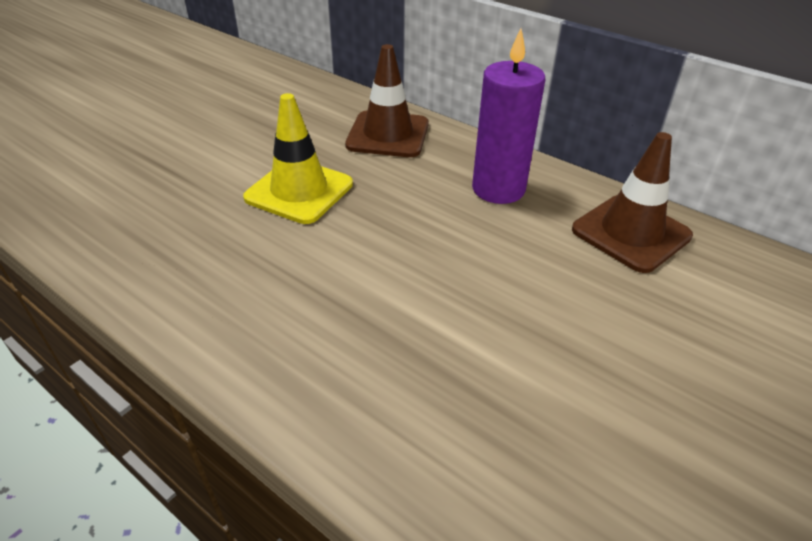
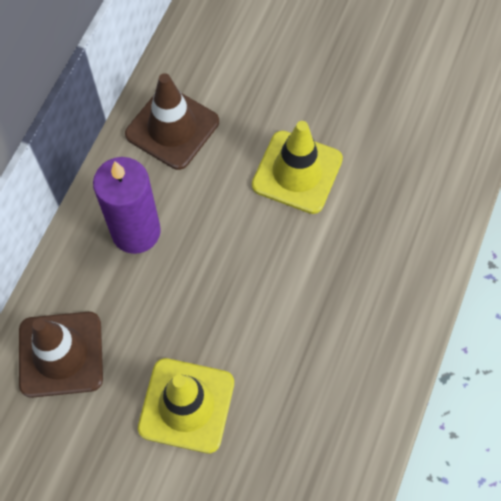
camera: 105 degrees left, 25 degrees up
(554, 330) = (297, 172): none -> yellow traffic cone

